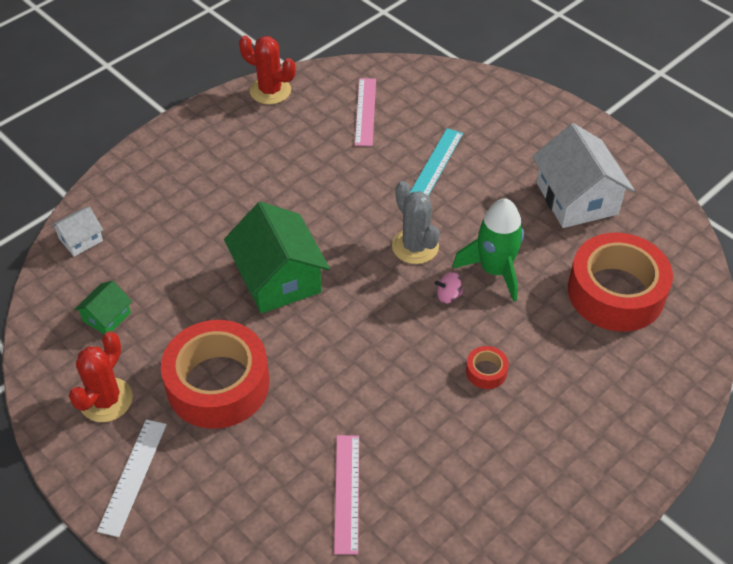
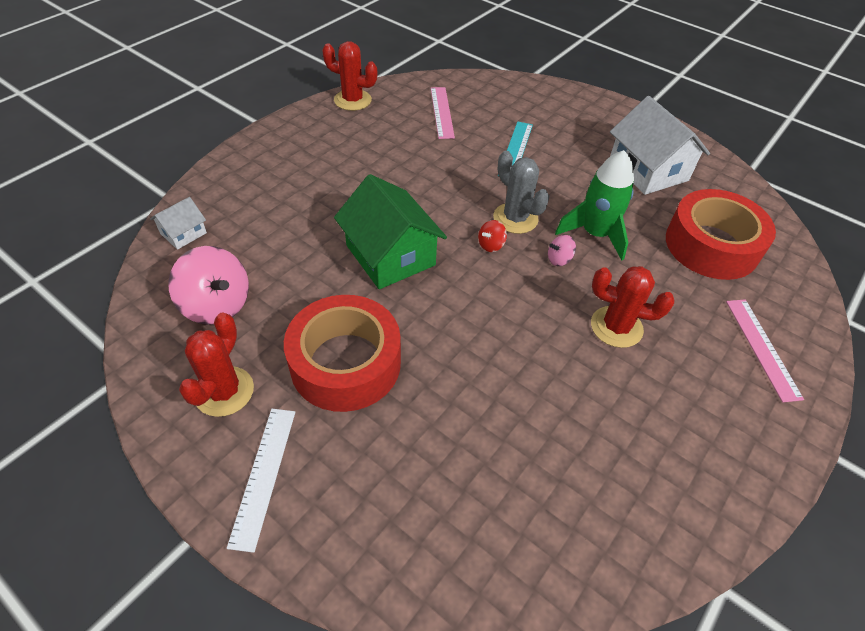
camera: 10 degrees left, 0 degrees up
(107, 317) = (217, 305): green house -> pink spinning top
(347, 493) = (508, 468): pink ruler -> pink ruler (762, 348)
(382, 274) = (491, 245): none -> red spinning top
(486, 371) = (616, 327): red tape -> red cactus

